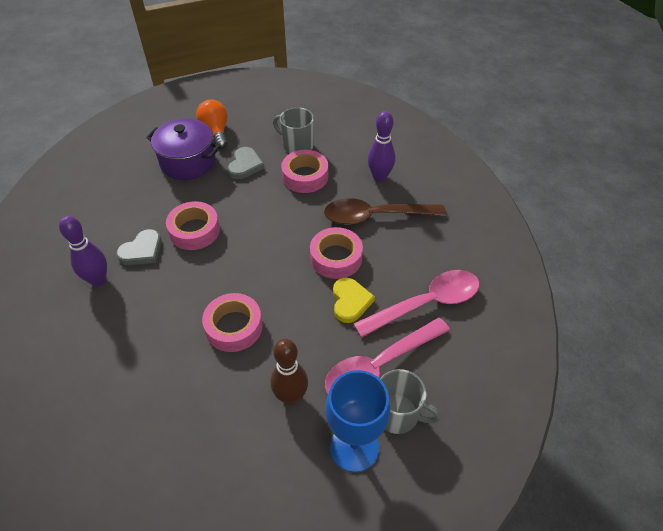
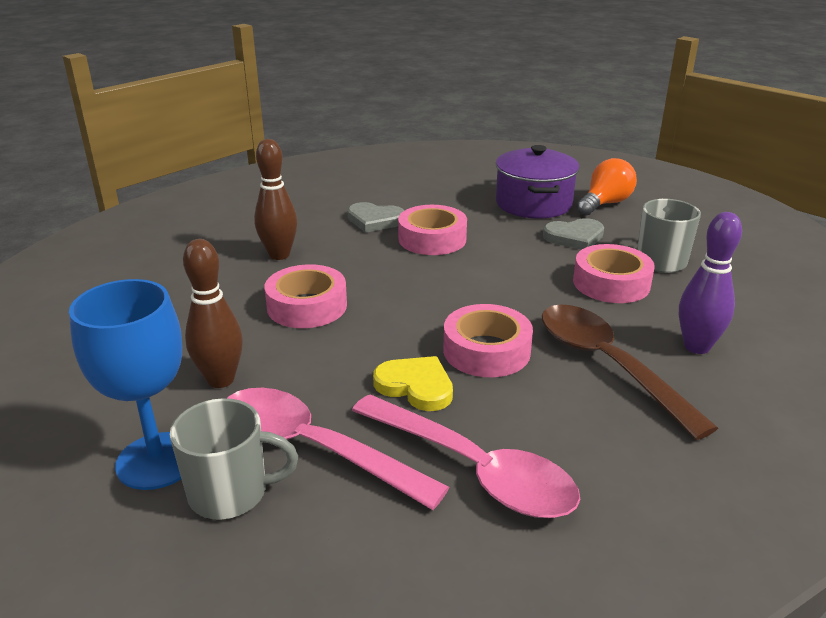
camera: 65 degrees right, 20 degrees down
(98, 280) = (316, 212): purple bowling pin -> none
(150, 323) = (279, 255): none -> brown bowling pin
(350, 301) = (416, 386): yellow heart -> yellow heart turned 120 degrees counterclockwise
(398, 414) = (231, 493): grey mug -> grey mug turned 90 degrees counterclockwise

